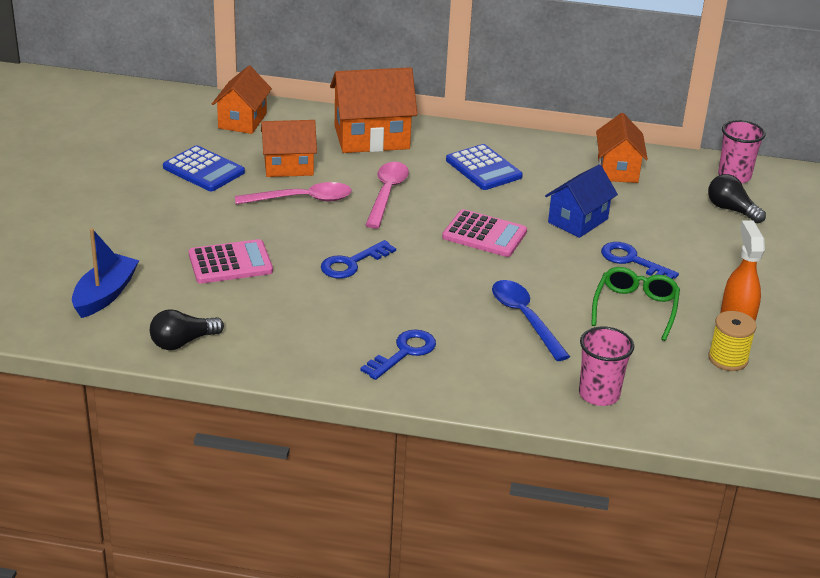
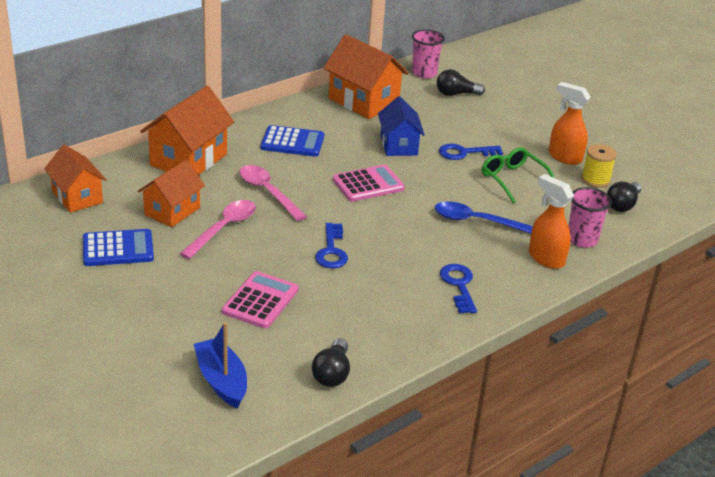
camera: 50 degrees left, 0 degrees up
(529, 385) = (546, 258): none -> orange spray bottle
(617, 170) = (363, 102): orange house -> orange house, size x1.50
(711, 395) = (622, 205): none -> black light bulb

